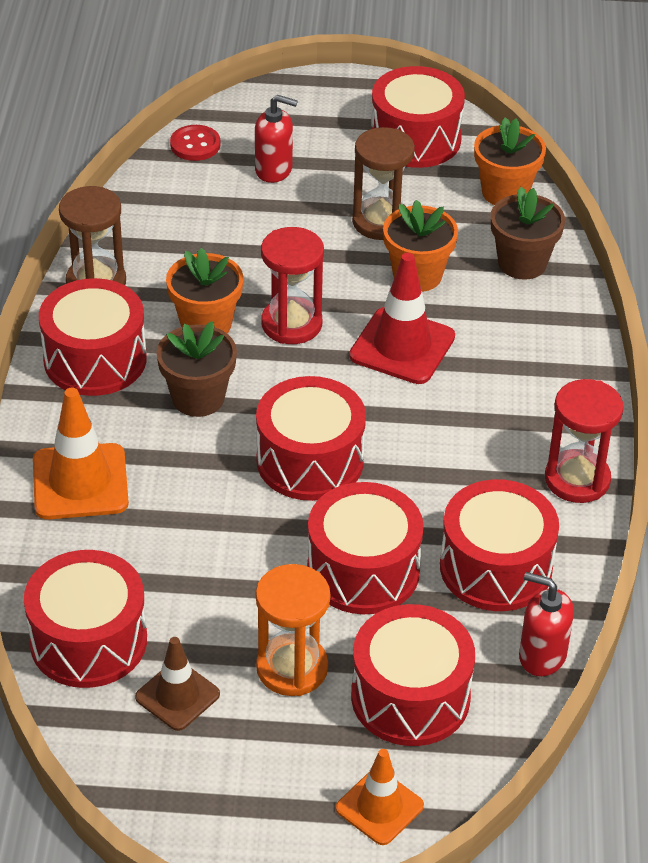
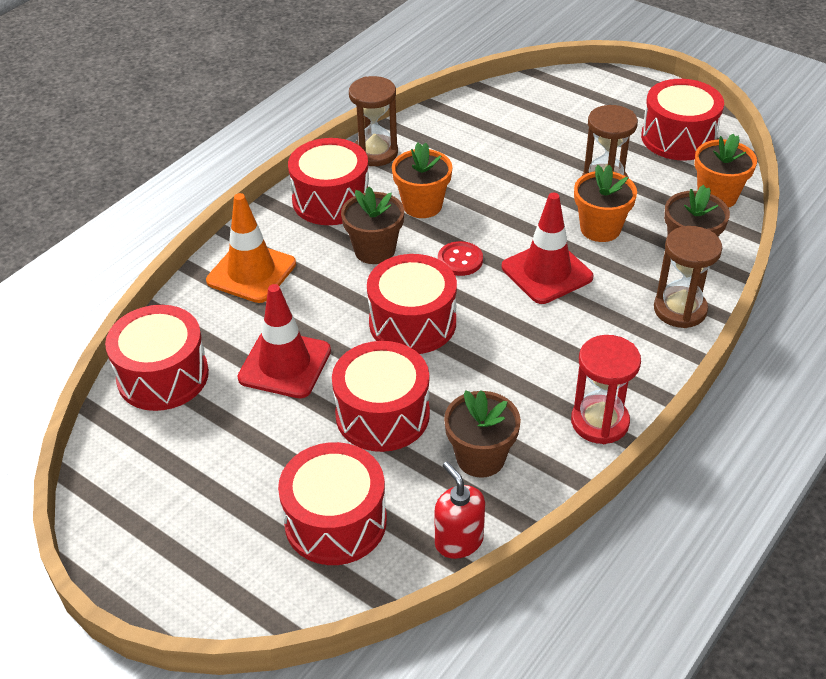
camera: 35 degrees right, 0 degrees up
(177, 696) = (183, 440): brown traffic cone -> none
(195, 145) = (517, 91): red button -> red button (460, 260)
(213, 566) = (285, 364): none -> red traffic cone
(274, 170) = (557, 124): red soap dispenser -> none
(291, 324) = (481, 227): red hourglass -> none
(292, 668) = (273, 459): orange hourglass -> none
(379, 807) = (242, 590): orange traffic cone -> none
(495, 567) = (480, 458): red drum -> brown flower pot
(562, 331) = (680, 309): none -> brown hourglass

